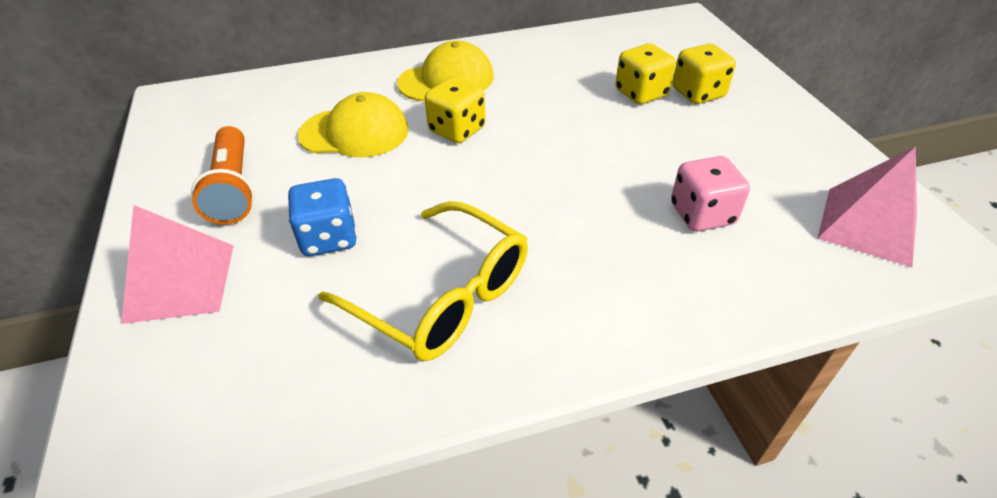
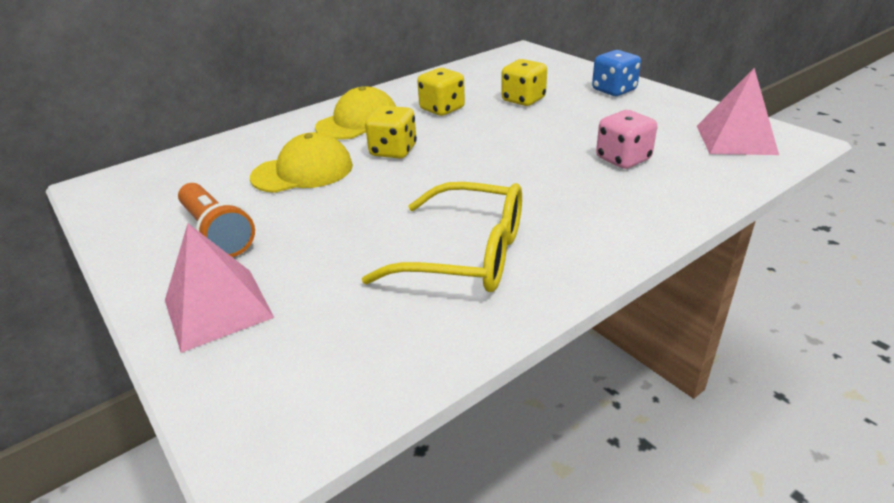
camera: 20 degrees left, 10 degrees down
(329, 238) = (337, 243): blue dice -> blue dice (614, 90)
(698, 93) = (565, 92): yellow dice -> yellow dice (442, 109)

